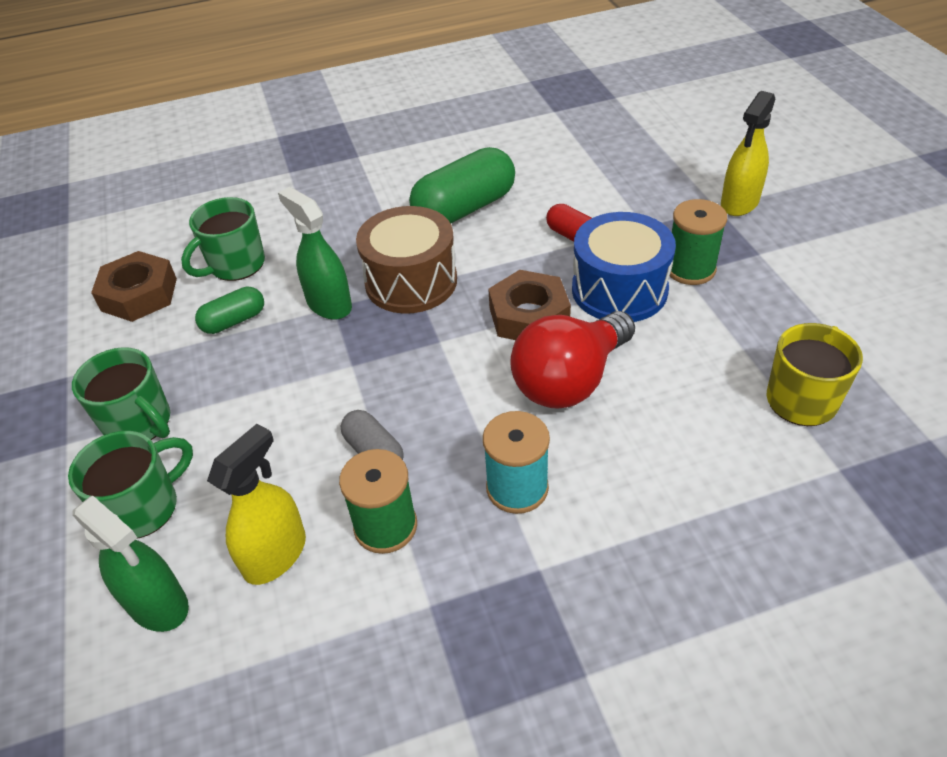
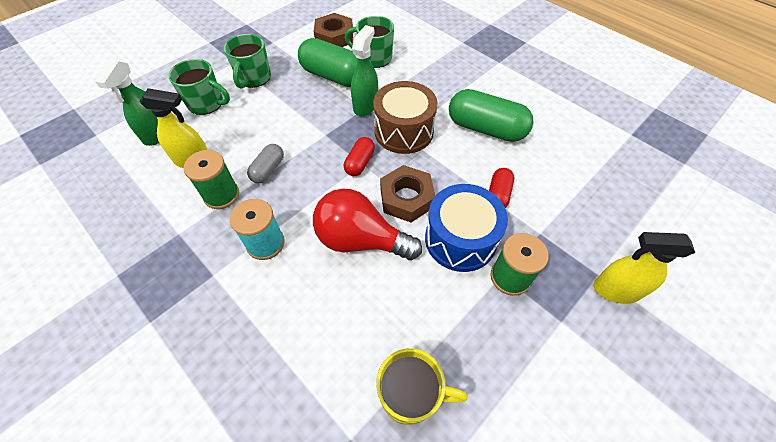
camera: 60 degrees right, 10 degrees up
(234, 321) = (334, 76): green capsule -> green capsule, size x1.90
(436, 343) = (359, 163): none -> red capsule

